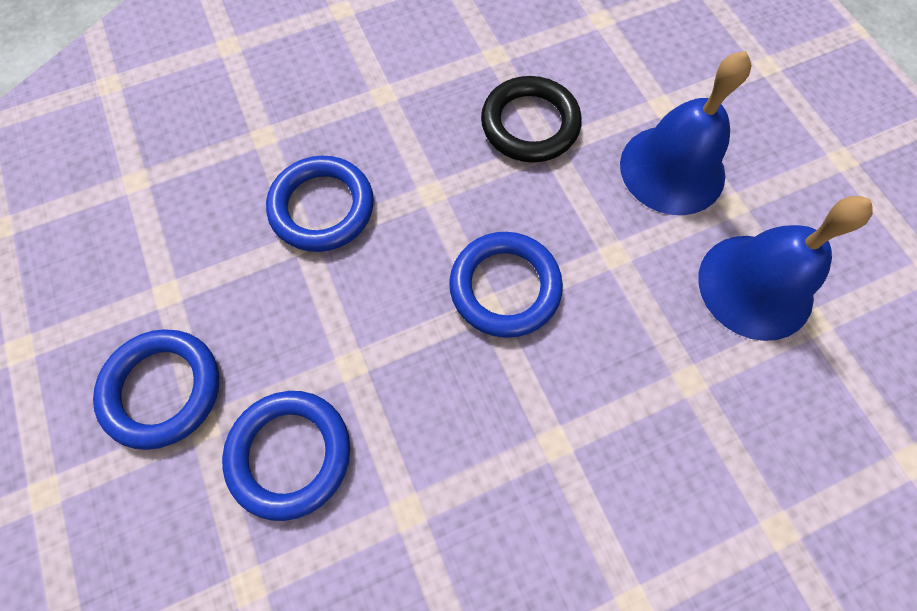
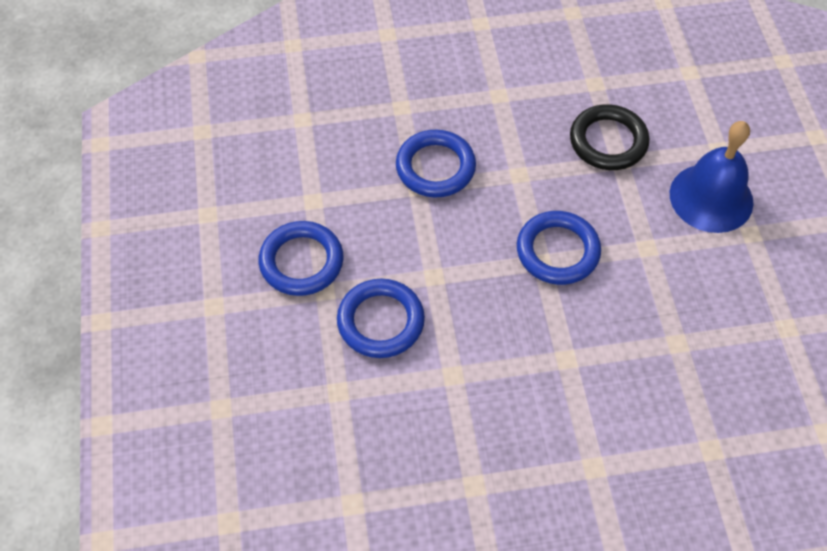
camera: 15 degrees right, 10 degrees down
(755, 286) = (748, 293): blue bell -> none

